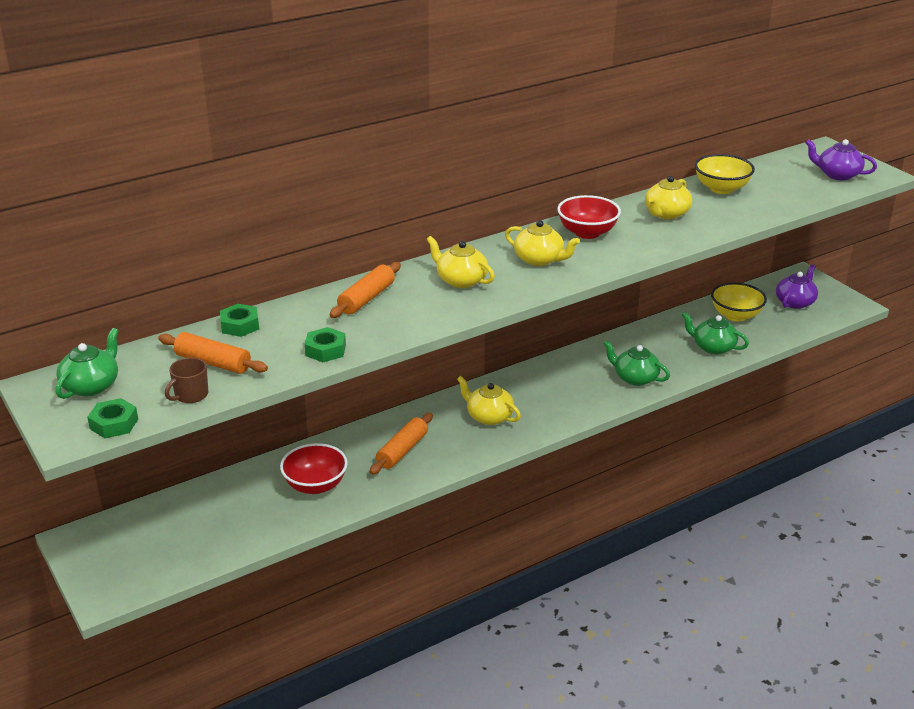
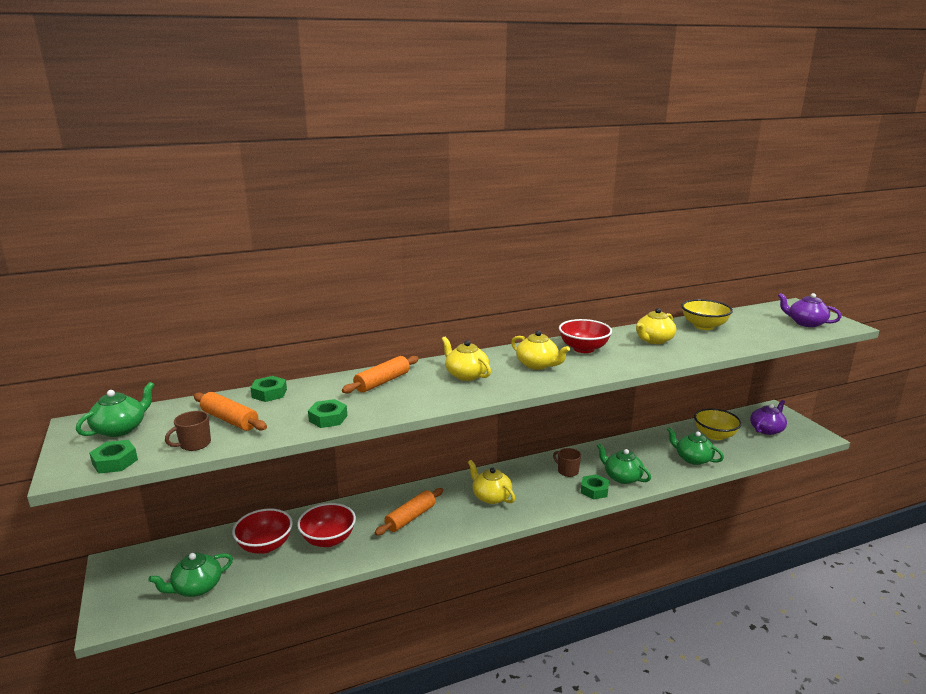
camera: 10 degrees right, 10 degrees down
(186, 553) = (196, 587): none -> green teapot
(244, 500) = (265, 545): none -> red bowl
(570, 377) = (567, 471): none -> brown mug
(606, 397) = (594, 490): none -> green nut

